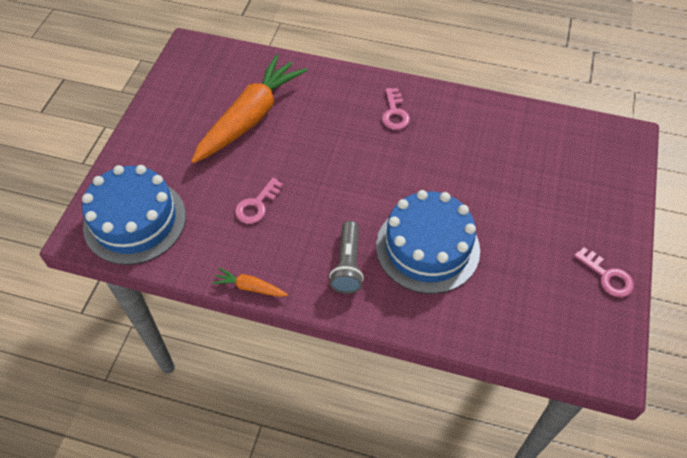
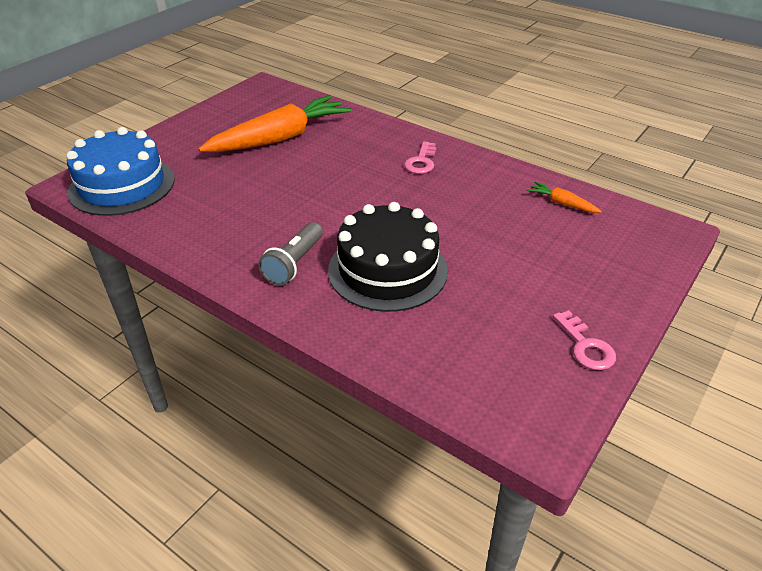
camera: 20 degrees right, 15 degrees down
(250, 287) = (185, 257): orange carrot -> orange carrot (562, 203)
(257, 205) = (239, 199): pink key -> none
(427, 247) = (387, 270): blue cake -> black cake

